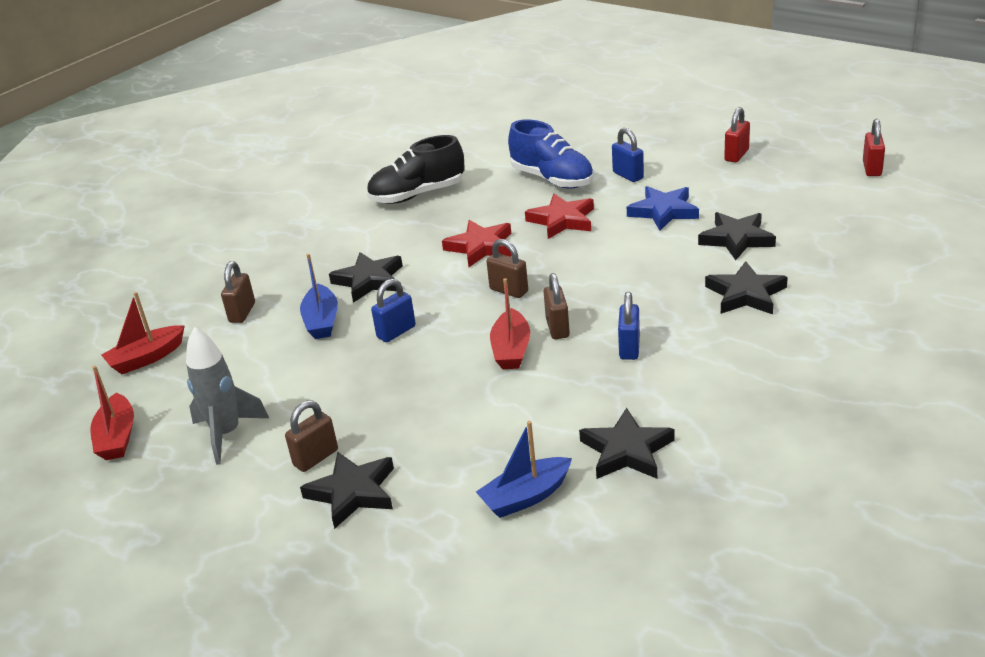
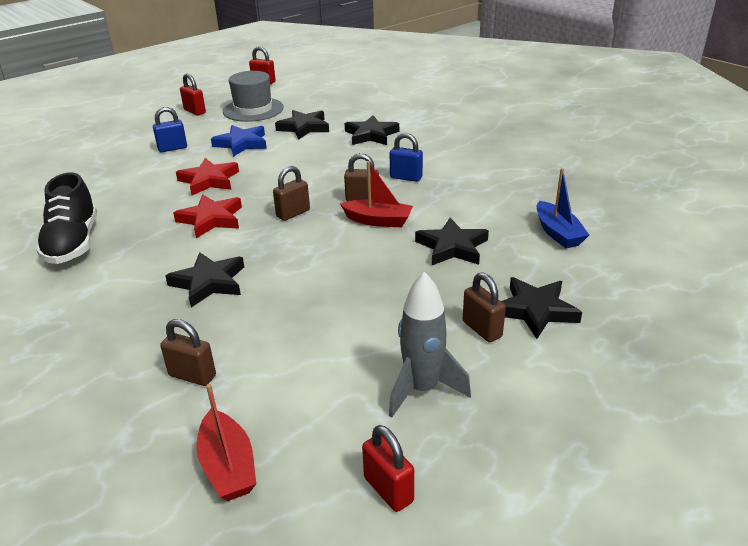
camera: 80 degrees left, 0 degrees up
(117, 437) = (388, 489): red boat -> red padlock
(322, 321) = (258, 316): blue boat -> none
(396, 332) = (312, 273): blue padlock -> none
(552, 179) = (137, 177): blue shoe -> none
(626, 451) = (519, 193): black star -> black star (452, 247)
(770, 189) = (253, 109): none -> grey hat

